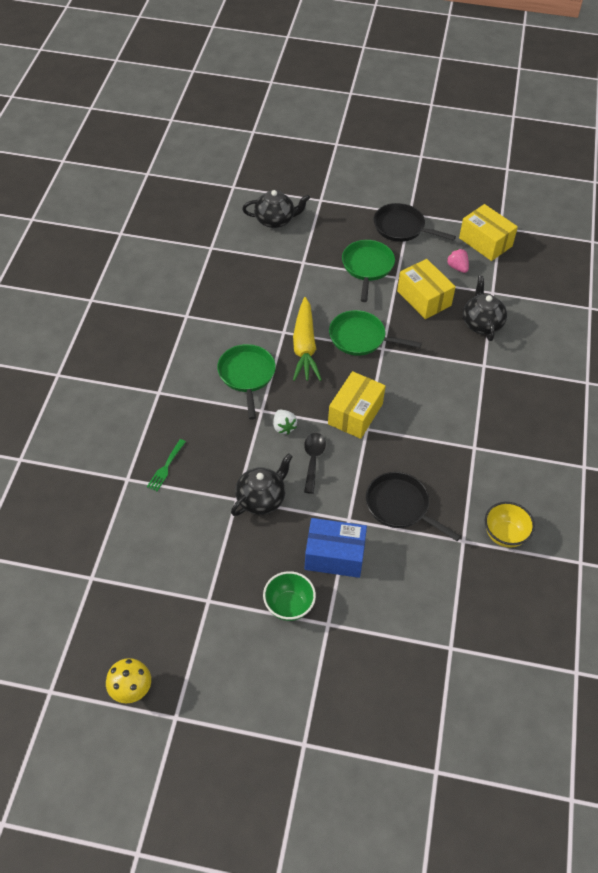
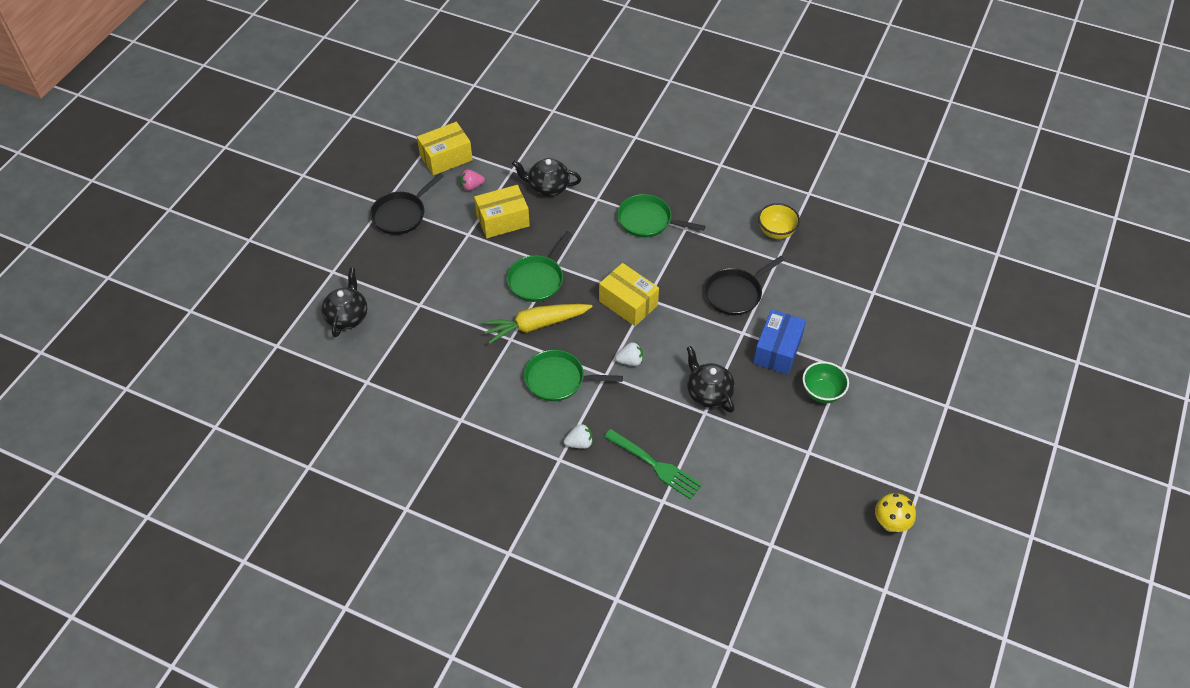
camera: 75 degrees left, 0 degrees up
(166, 467) = (656, 465): green fork -> green fork, size x1.69
(179, 404) = (579, 443): none -> white strawberry
(304, 347) = (535, 325): yellow carrot -> yellow carrot turned 150 degrees clockwise
(313, 460) = (673, 345): black spoon -> none
(367, 267) = (446, 254): green pan -> green pan (648, 220)

